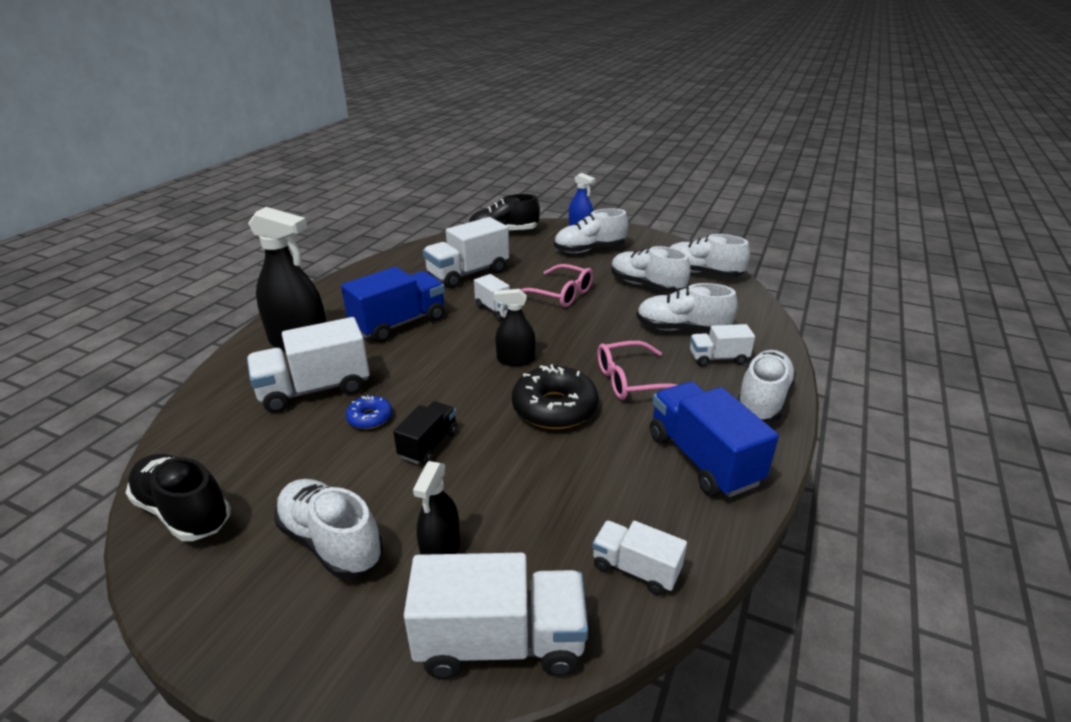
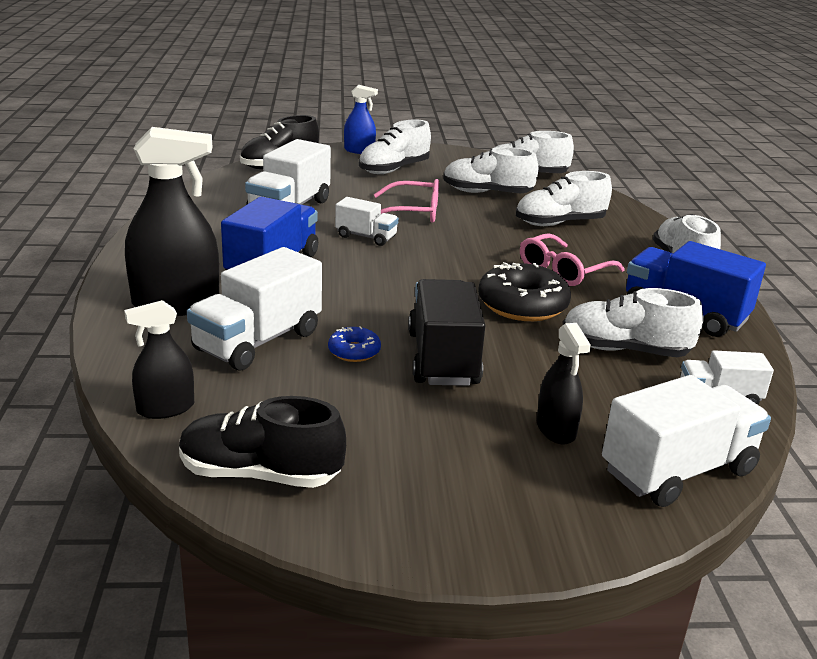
camera: 30 degrees left, 5 degrees down
(331, 541) = (449, 452): white shoe -> white shoe (624, 350)
(428, 444) = (442, 358): black truck -> black truck, size x1.76
(515, 360) = (438, 275): black spray bottle -> black spray bottle (165, 408)
(718, 358) = (615, 240): white truck -> none

